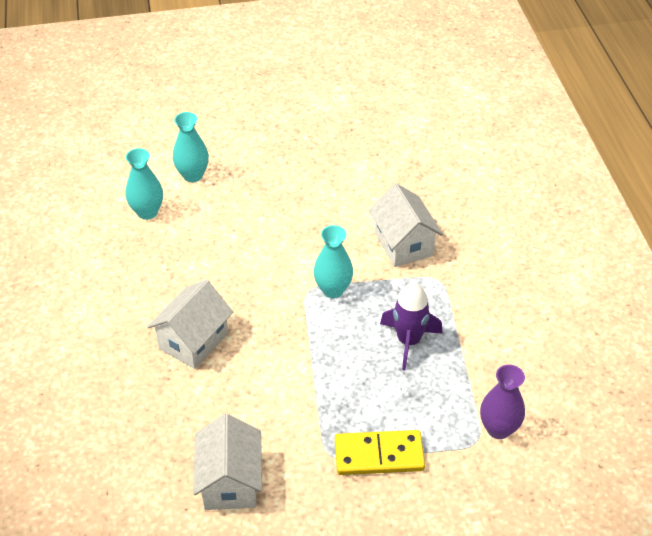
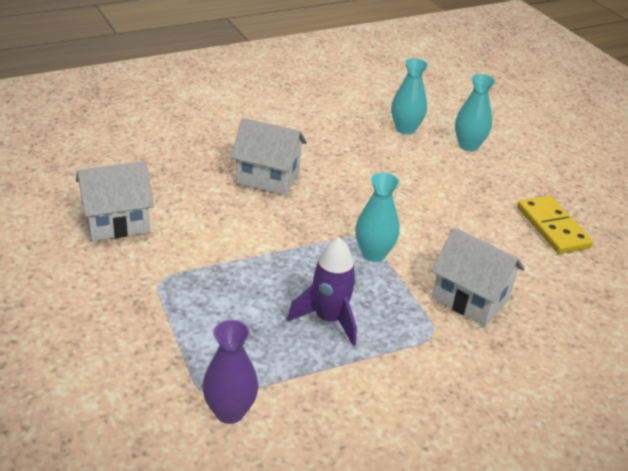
camera: 70 degrees right, 10 degrees down
(379, 455) = (168, 314): yellow domino -> yellow domino (552, 228)
(403, 244) = (470, 298): white house -> white house turned 75 degrees clockwise

